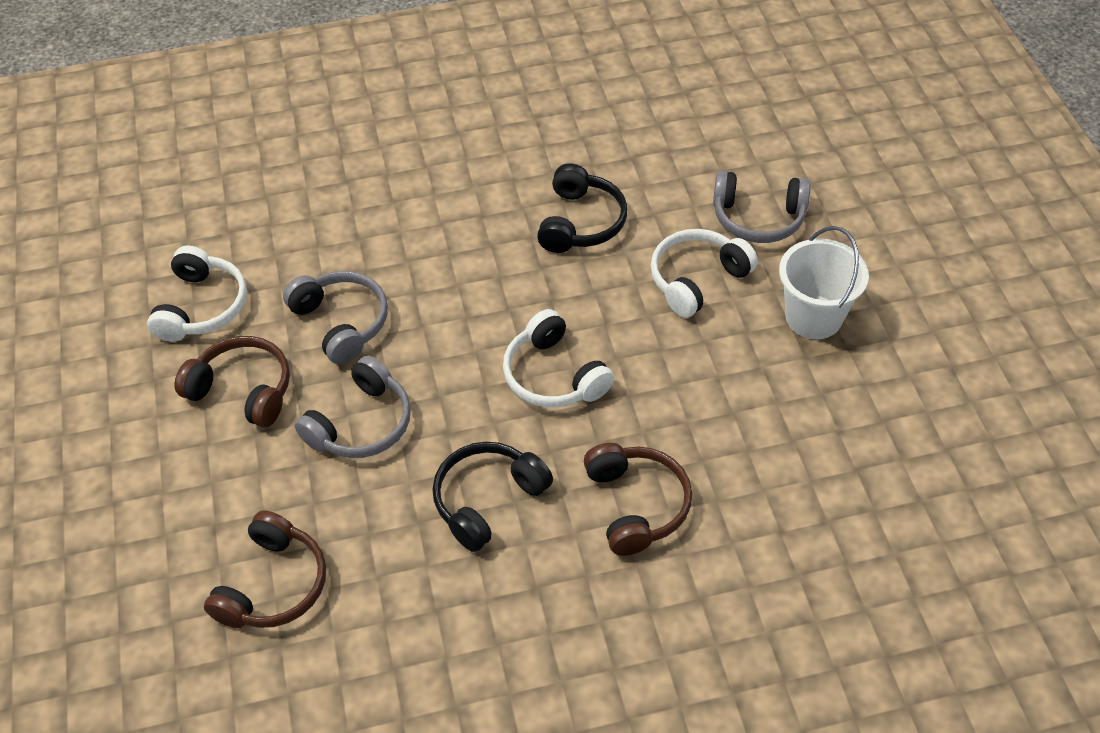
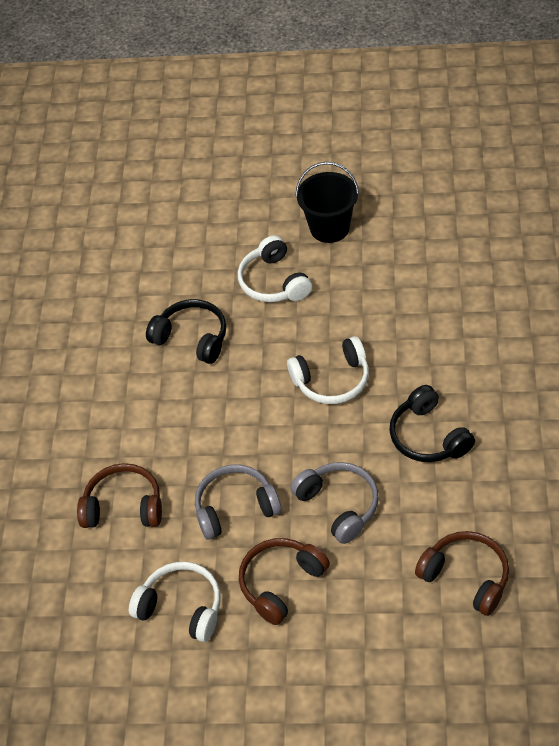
camera: 70 degrees left, 0 degrees up
(636, 505) = (454, 354): brown headphones -> brown headphones (123, 506)
(758, 218) = (230, 236): grey headphones -> none
(813, 317) = (329, 228): white bucket -> black bucket

